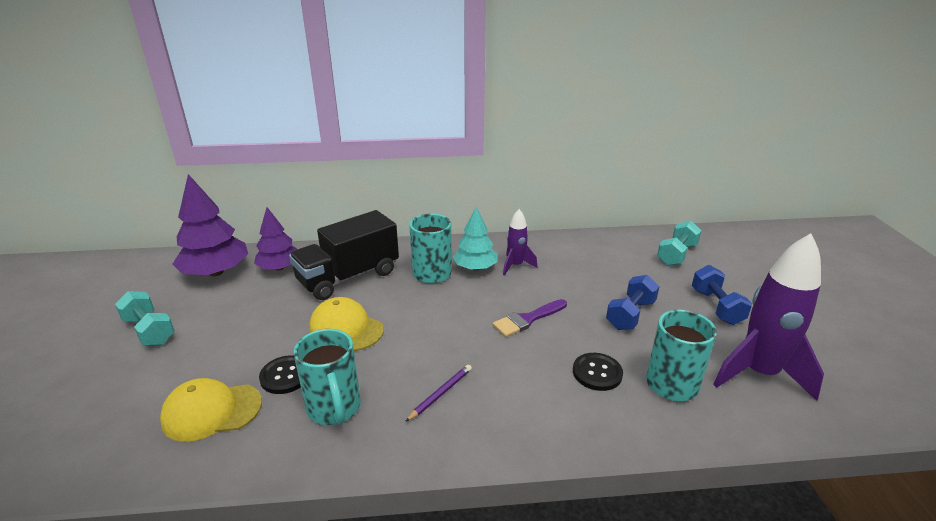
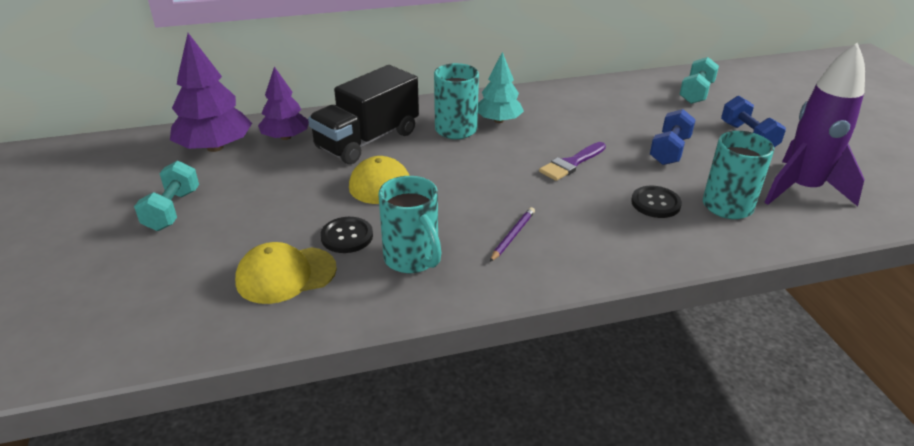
camera: 10 degrees left, 5 degrees up
(149, 331) = (172, 210): turquoise dumbbell -> turquoise dumbbell turned 60 degrees clockwise
(516, 266) = (540, 115): purple rocket -> none

